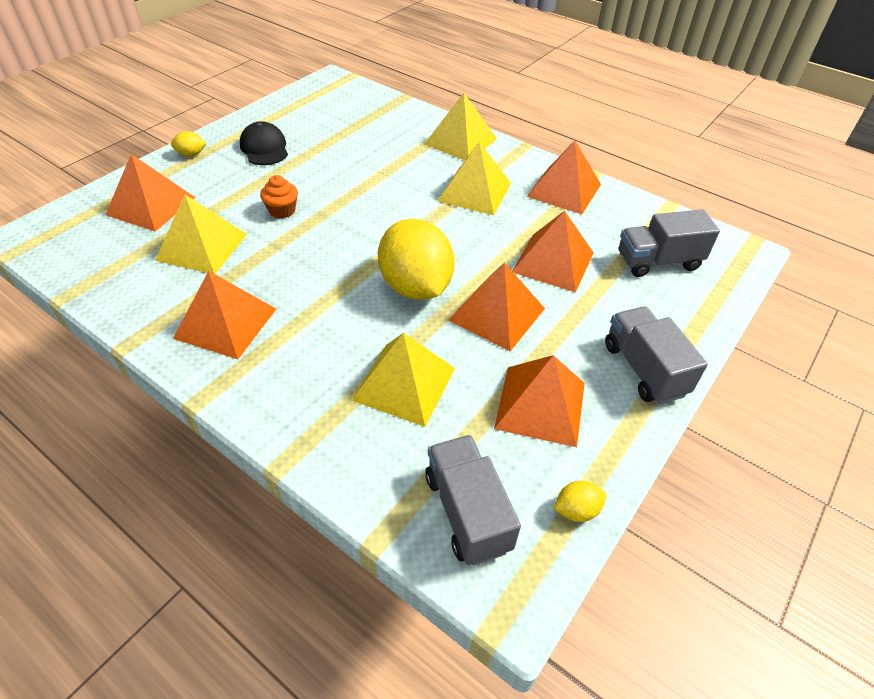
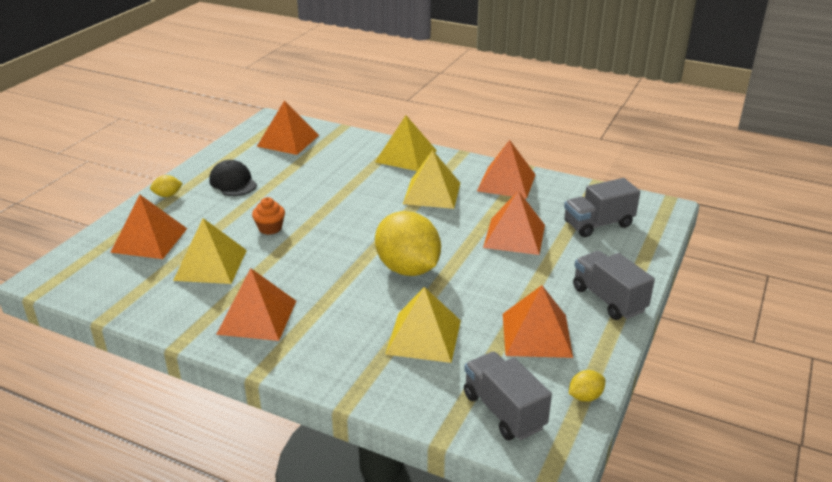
camera: 10 degrees left, 15 degrees down
(496, 314) = (481, 278): orange pyramid -> orange pyramid (288, 140)

